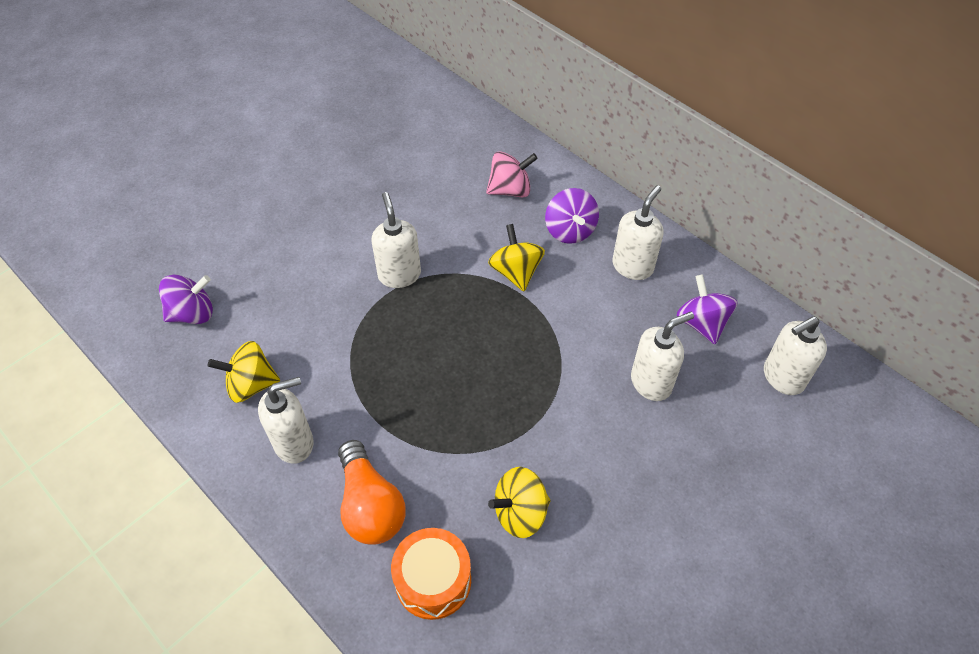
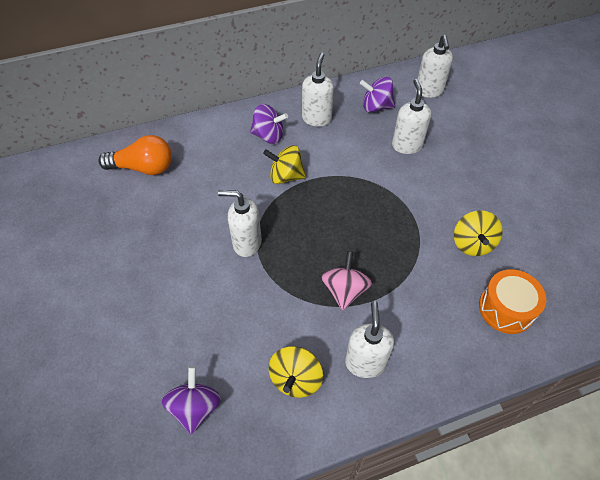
camera: 65 degrees left, 0 degrees up
(370, 505) = (437, 328): orange light bulb -> orange light bulb (143, 168)
(510, 190) = (211, 152): pink spinning top -> pink spinning top (344, 290)
(632, 266) = (316, 118): white soap dispenser -> white soap dispenser turned 45 degrees clockwise

